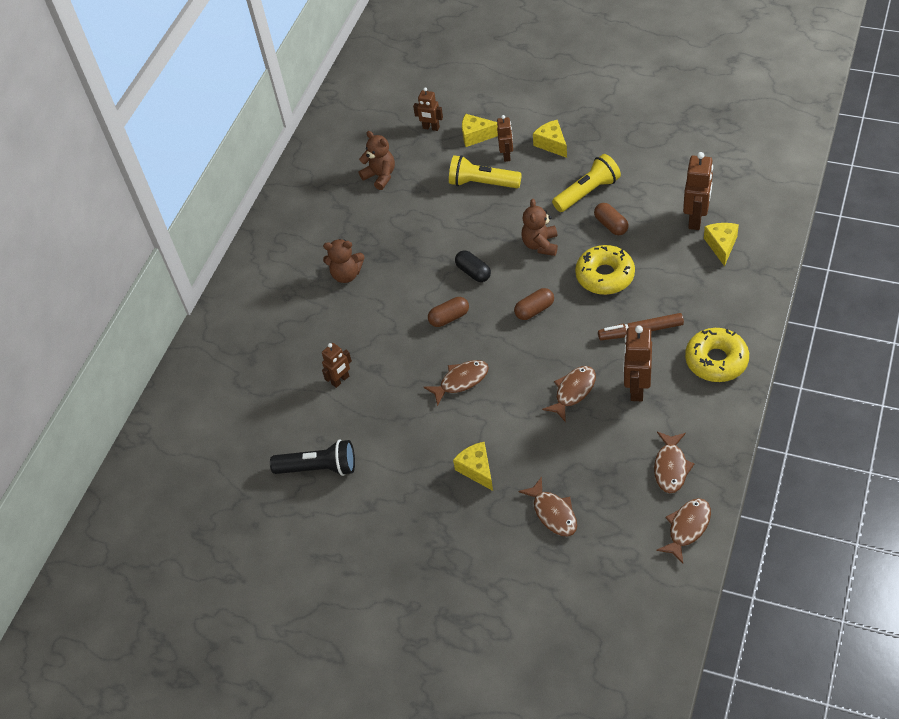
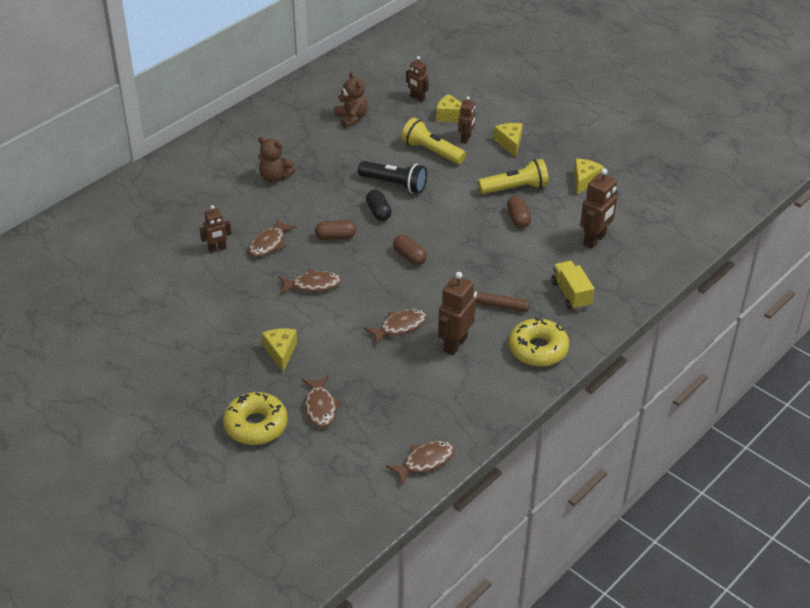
camera: 15 degrees right, 10 degrees down
(319, 468) = (156, 303): black flashlight -> black flashlight (394, 184)
(534, 310) = (409, 257): brown capsule -> brown capsule turned 60 degrees clockwise
(540, 245) = (448, 212): brown teddy bear -> none
(605, 276) = (486, 253): yellow donut -> yellow donut (256, 425)
(671, 467) = (443, 412): brown fish -> brown fish (269, 244)
(710, 288) = (571, 294): none -> yellow truck
(721, 245) = (603, 267): yellow cheese -> yellow cheese (584, 181)

